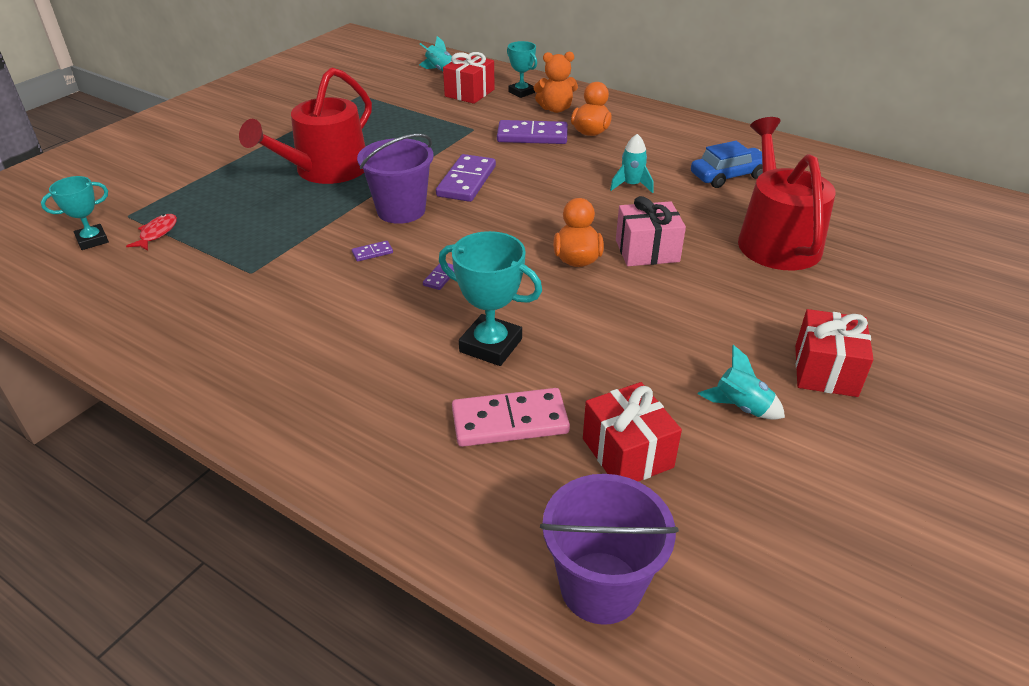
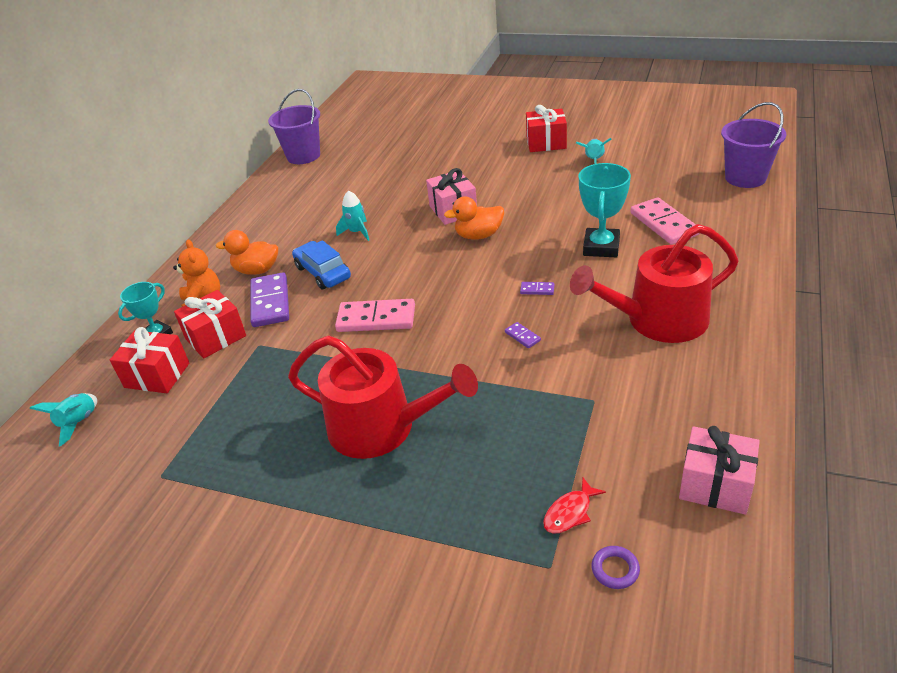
camera: 100 degrees left, 0 degrees up
(92, 240) = (615, 569): turquoise trophy -> purple ring
(96, 309) = (715, 485): none -> pink gift
(157, 233) = (570, 512): red fish -> red fish turned 45 degrees counterclockwise
(401, 210) = (445, 343): purple bucket -> purple bucket (303, 156)
(466, 181) = (376, 319): purple domino -> pink domino
(627, 453) = (656, 185): red gift -> red gift (215, 337)
(728, 176) = (328, 194): blue car -> blue car (323, 272)
(775, 239) = (415, 168): red watering can -> red watering can (658, 320)

